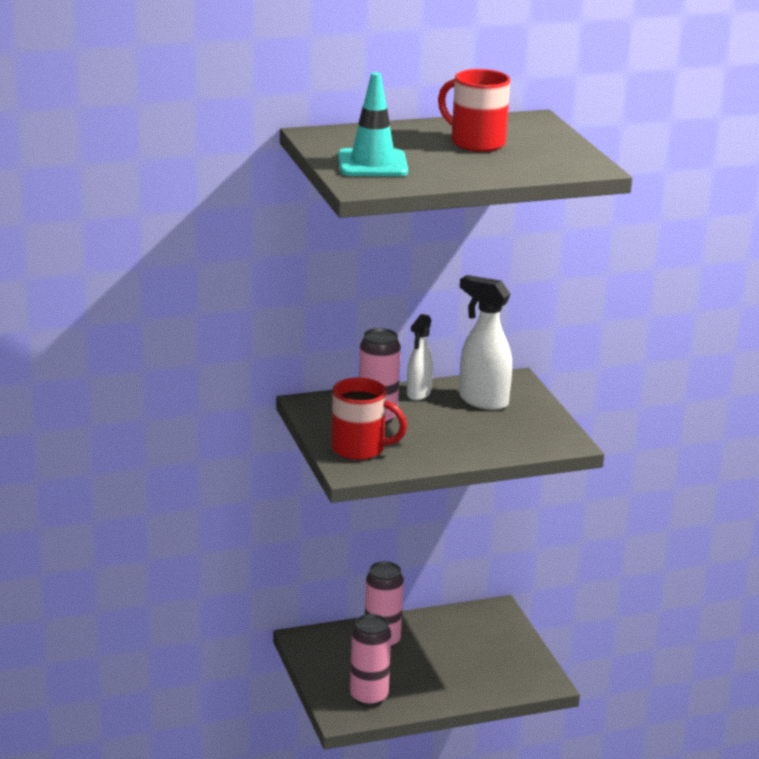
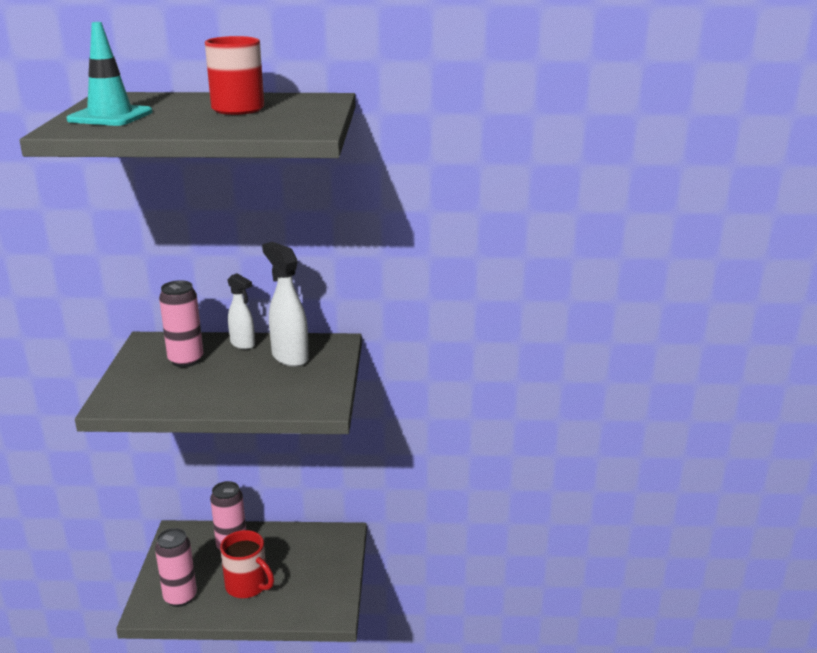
camera: 20 degrees right, 0 degrees up
(360, 449) = (139, 385): red mug -> red mug (248, 586)
(418, 394) = (243, 344): white spray bottle -> white spray bottle turned 90 degrees counterclockwise

